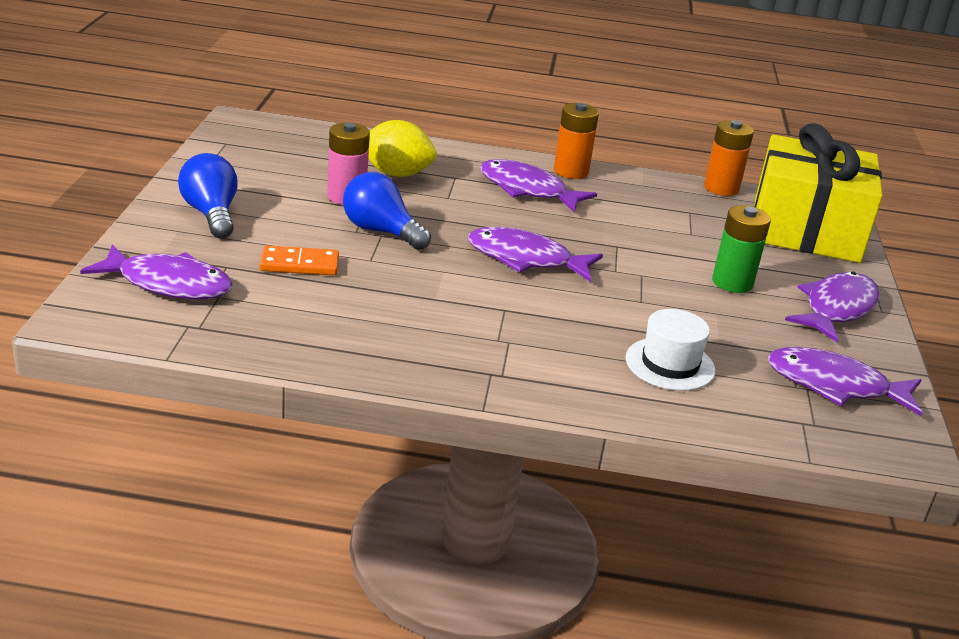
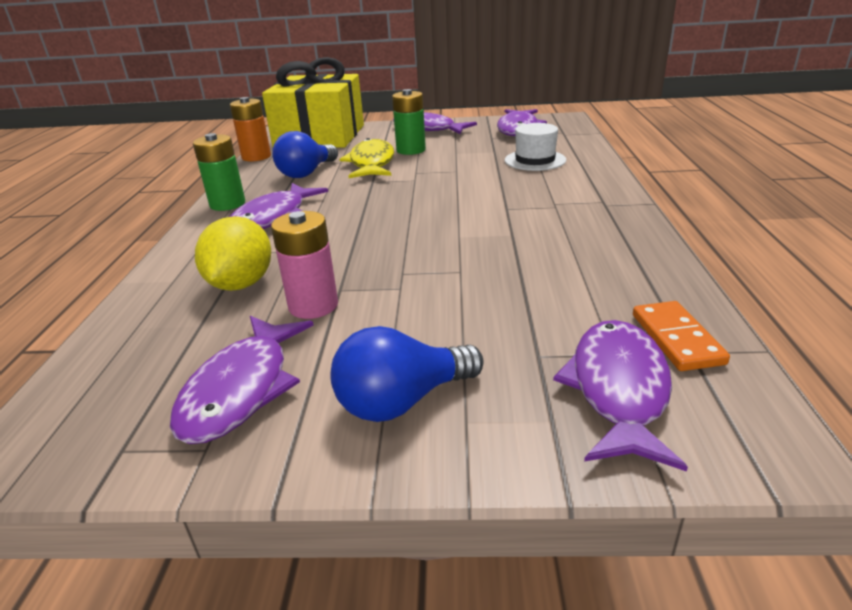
camera: 90 degrees left, 0 degrees up
(299, 264) = (499, 307): orange domino -> orange domino (676, 339)
(381, 231) = (394, 274): blue light bulb -> blue light bulb (307, 173)
(525, 259) = (416, 208): purple fish -> purple fish (242, 389)
(571, 171) = (227, 204): orange battery -> green battery
(681, 251) = (371, 163): none -> yellow fish

